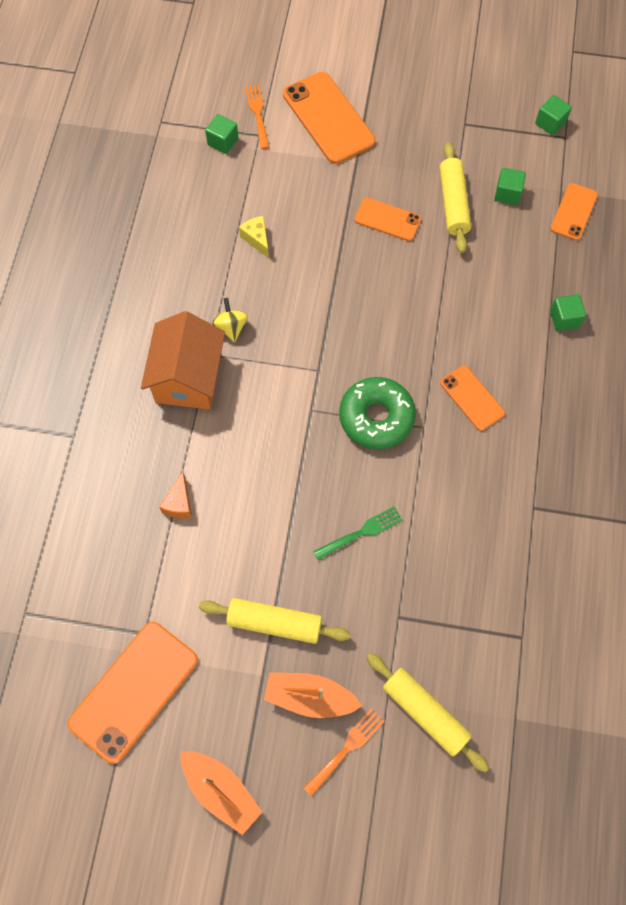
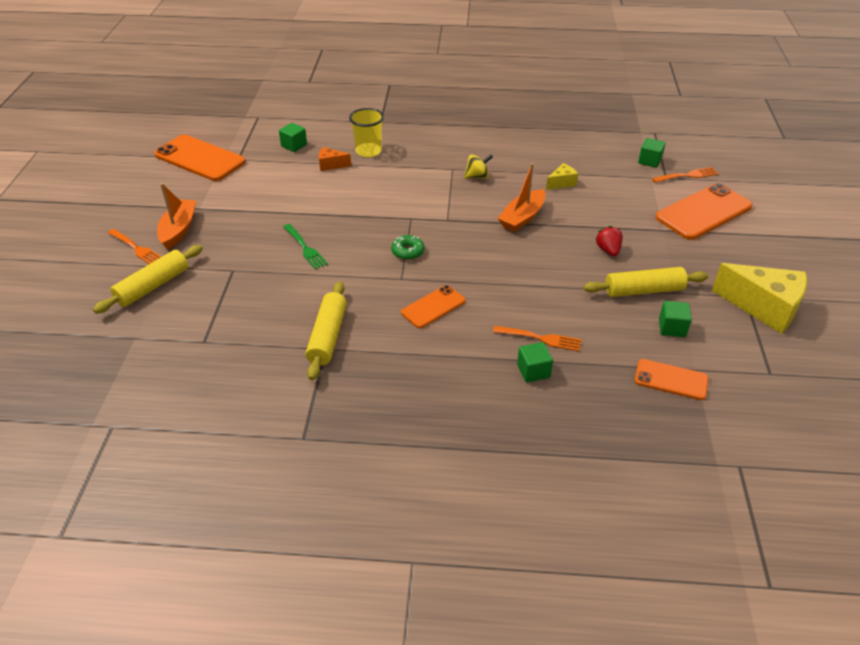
camera: 85 degrees right, 25 degrees down
(151, 454) = (368, 151): none -> yellow cup
(188, 377) = (431, 161): orange house -> none
(221, 790) = (124, 196): orange boat -> orange boat (522, 217)
(274, 623) = (237, 211): yellow rolling pin -> yellow rolling pin (328, 336)
(376, 417) = (408, 251): green donut -> green donut, size x0.51
(387, 220) = (608, 250): orange phone -> red strawberry
(481, 114) = (764, 308): none -> yellow cheese
(520, 306) = (540, 338): none -> orange fork
(550, 123) = (783, 361): green cube -> green cube (294, 145)

